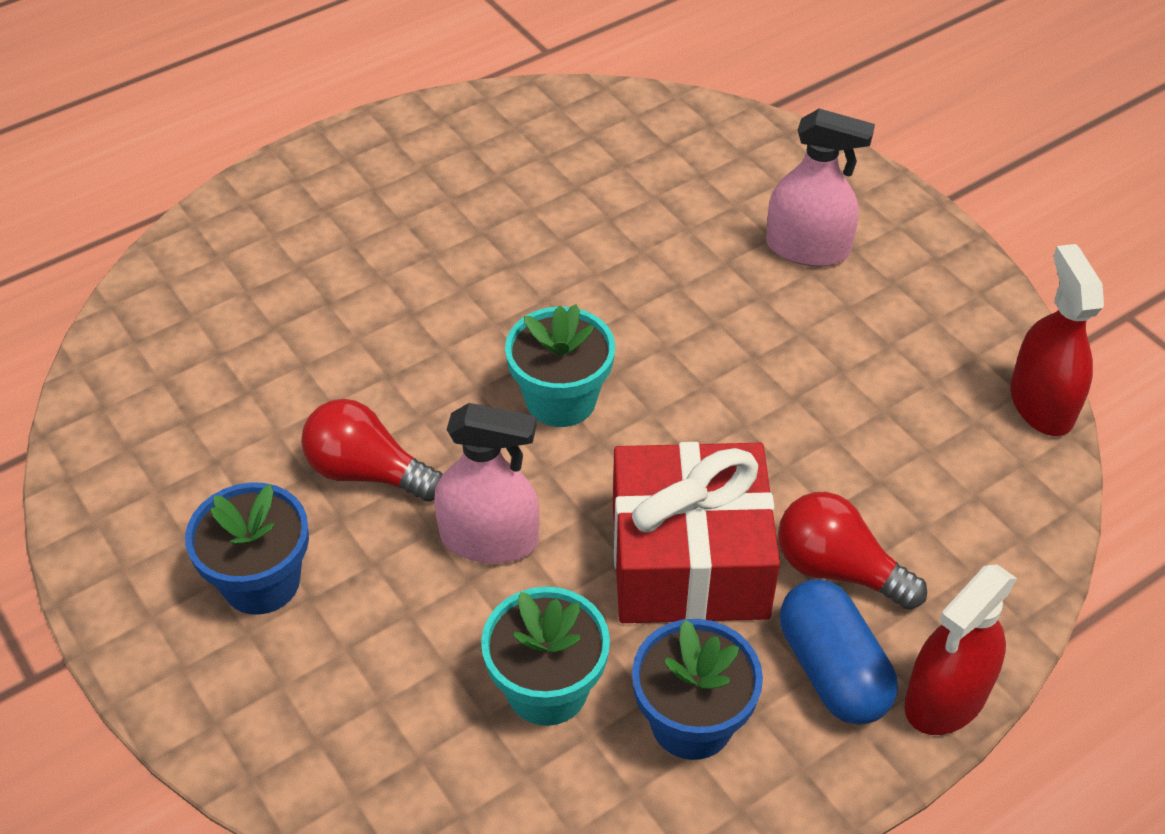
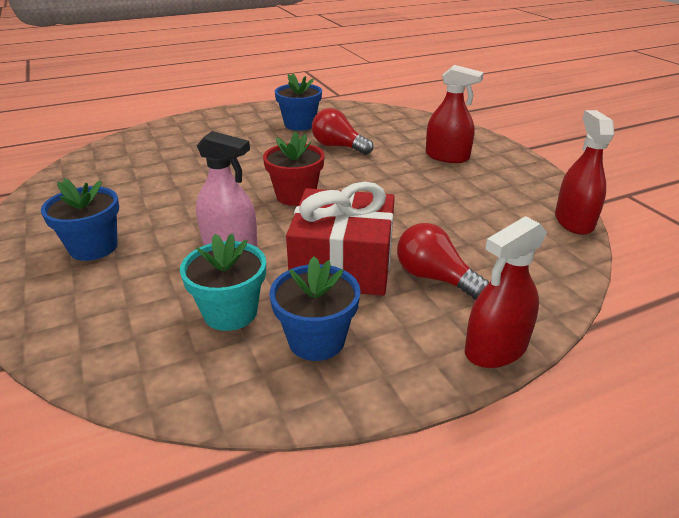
camera: 10 degrees right, 15 degrees down
(367, 472) = (178, 212): red light bulb -> red light bulb (338, 146)
(500, 176) = (299, 124): none -> blue flower pot
(561, 400) = (295, 196): turquoise flower pot -> red flower pot
(807, 248) = (447, 156): pink spray bottle -> red spray bottle
(832, 670) = (419, 325): blue capsule -> none

